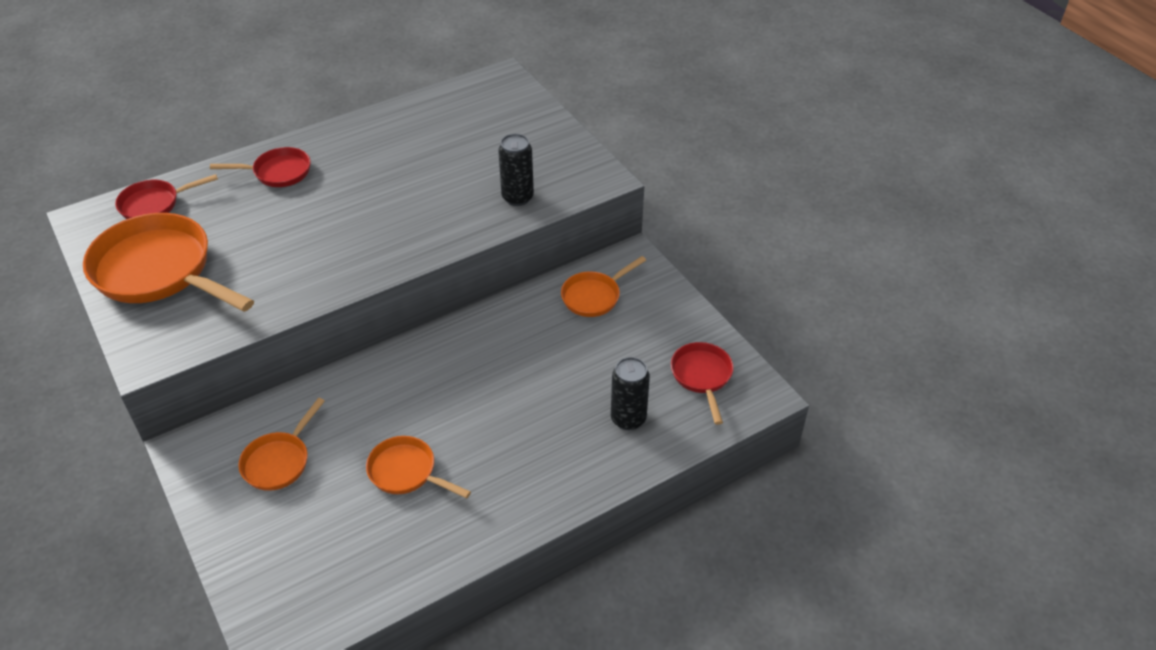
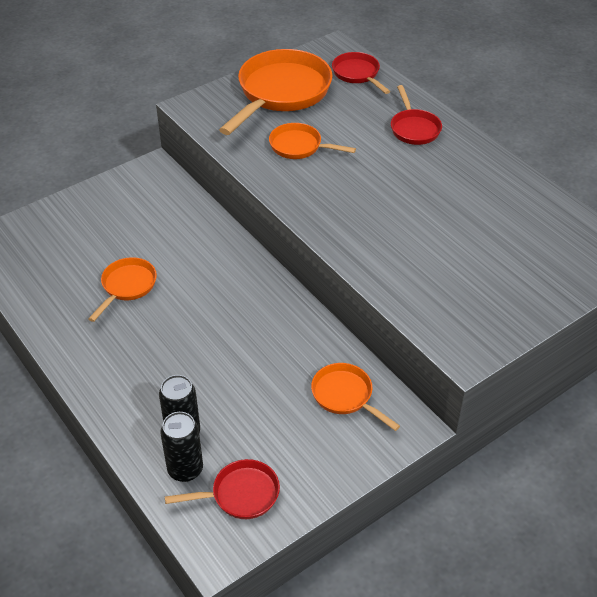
camera: 85 degrees right, 0 degrees up
(279, 461) = (140, 215): orange pan -> orange pan (299, 146)
(517, 197) = (416, 287): black can -> black can (185, 469)

